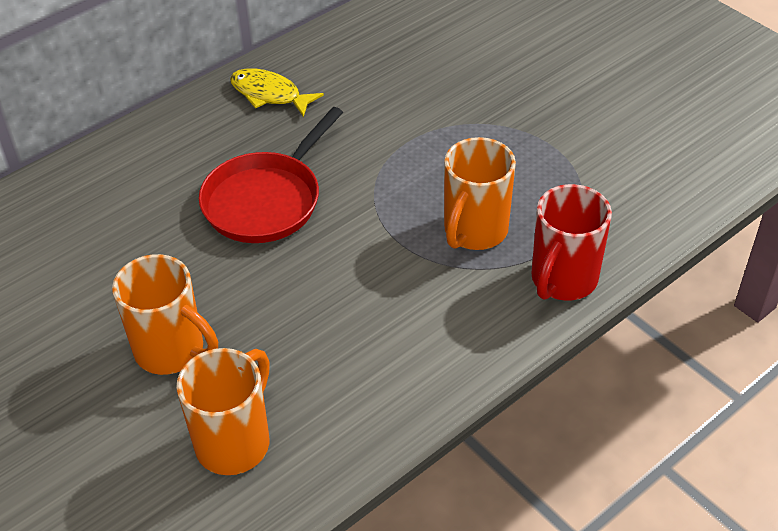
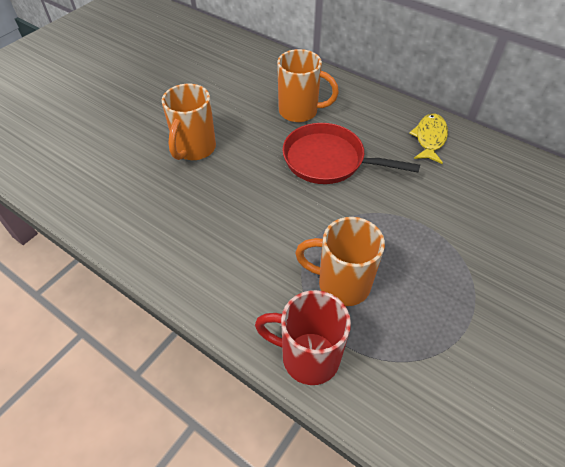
camera: 75 degrees right, 5 degrees up
(235, 442) = (131, 192): orange mug -> orange mug (300, 111)

